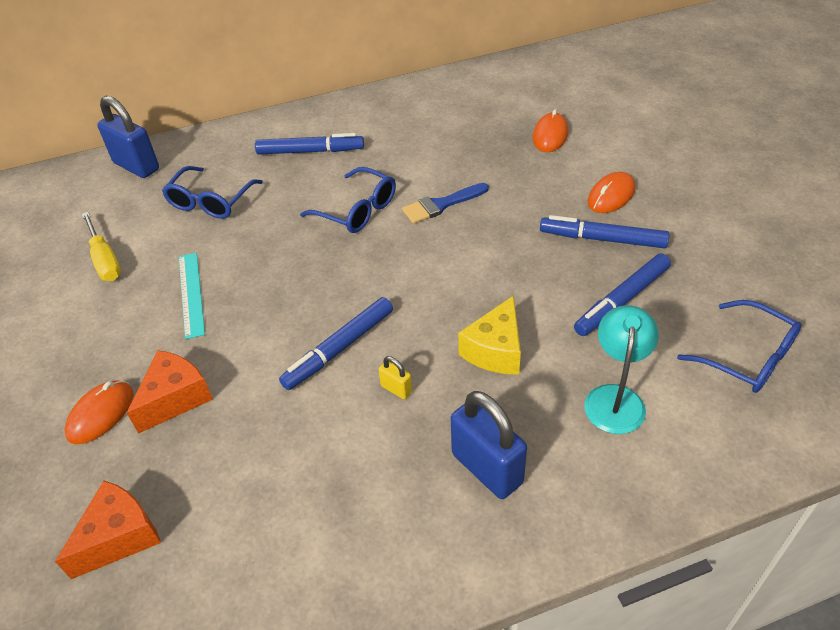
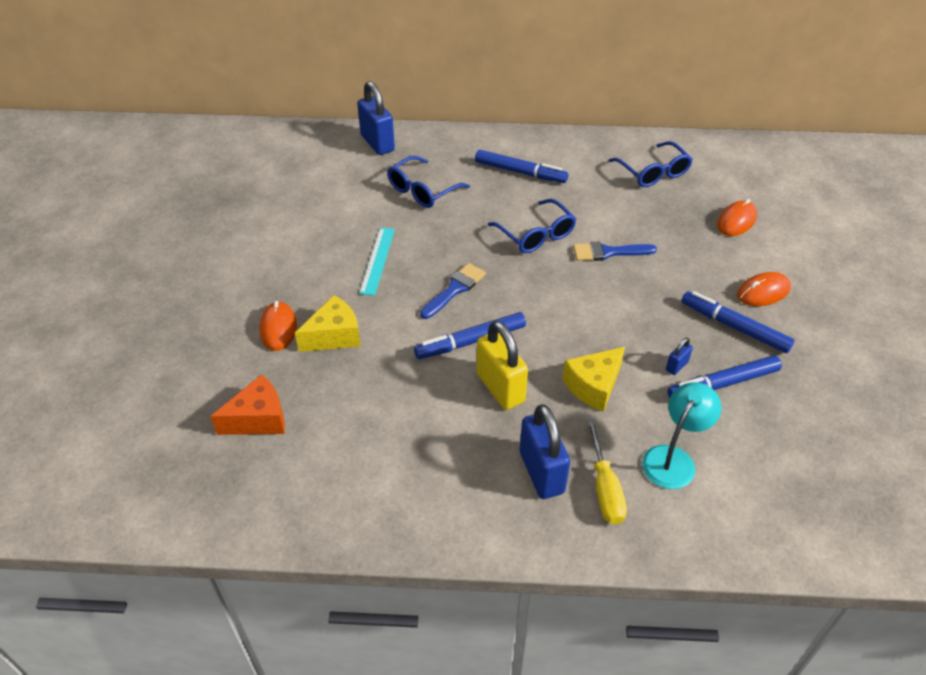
camera: 20 degrees right, 0 degrees up
(101, 414) = (278, 328): orange mouse -> orange mouse turned 60 degrees counterclockwise
(105, 260) = (325, 212): yellow screwdriver -> yellow screwdriver (605, 488)
(175, 398) = (334, 336): orange cheese -> yellow cheese
(295, 297) = (455, 289): none -> blue brush
(396, 389) = (500, 388): yellow padlock -> yellow padlock, size x2.18
(568, 298) = (676, 366): none -> blue padlock
(748, 357) = (809, 469): blue glasses -> blue glasses (653, 173)

